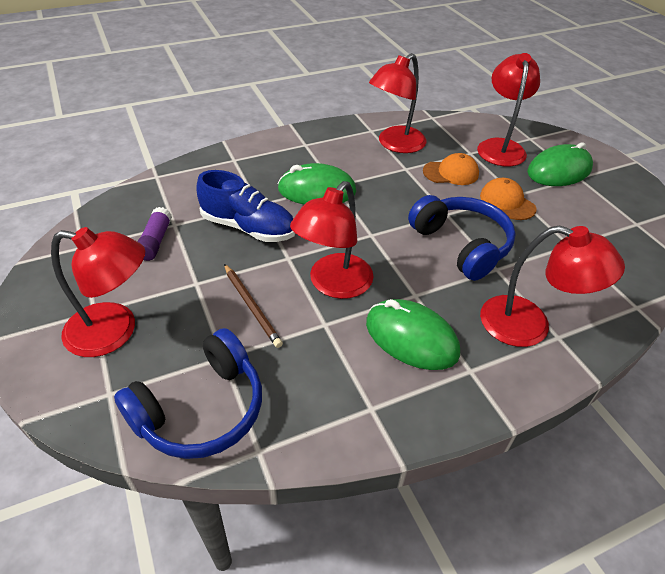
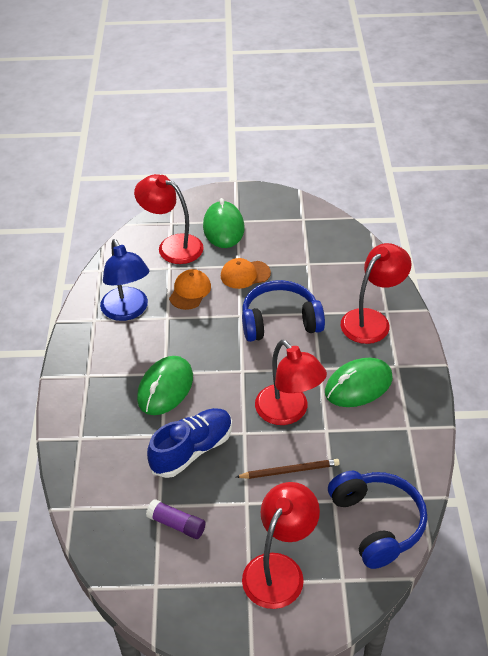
camera: 65 degrees left, 0 degrees up
(395, 144) = (127, 311): red lamp -> blue lamp

